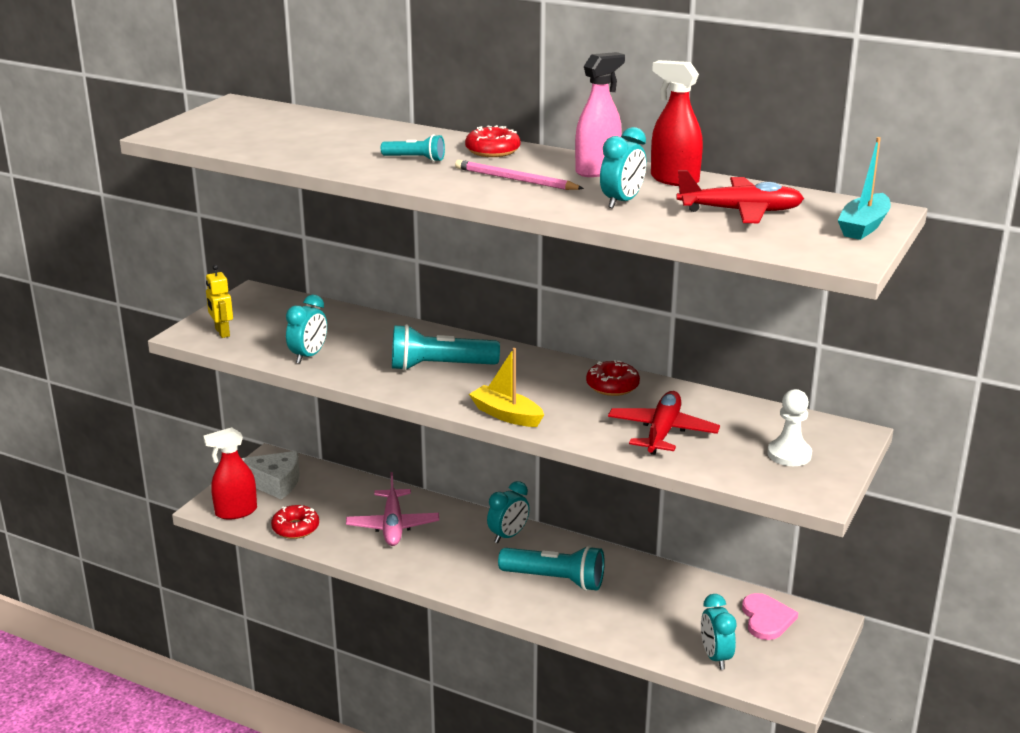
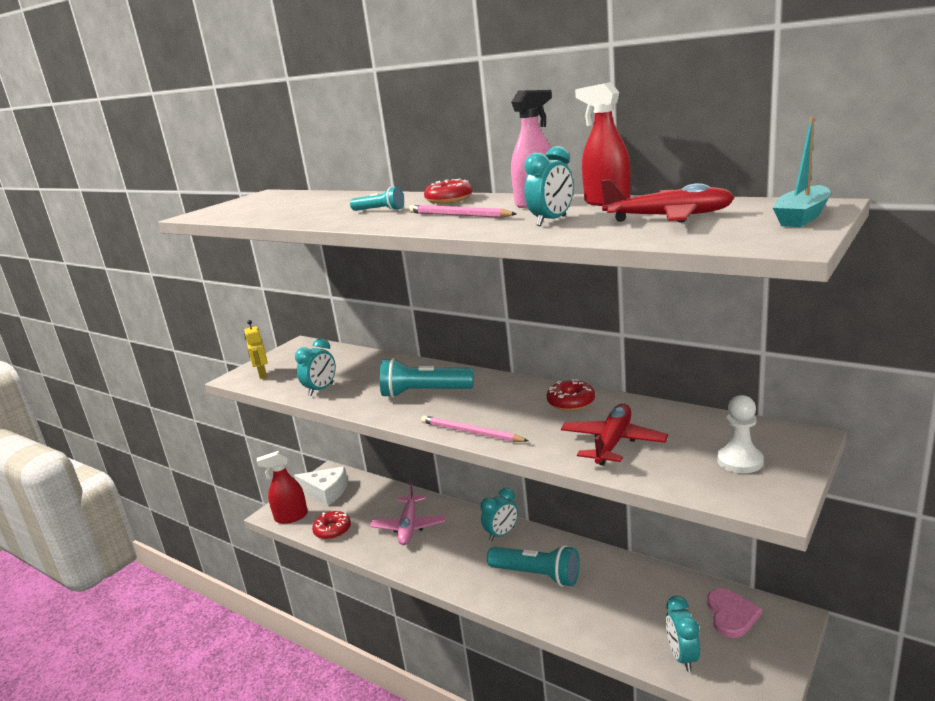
camera: 10 degrees right, 5 degrees down
(506, 415) = (471, 432): yellow boat -> pink pencil

